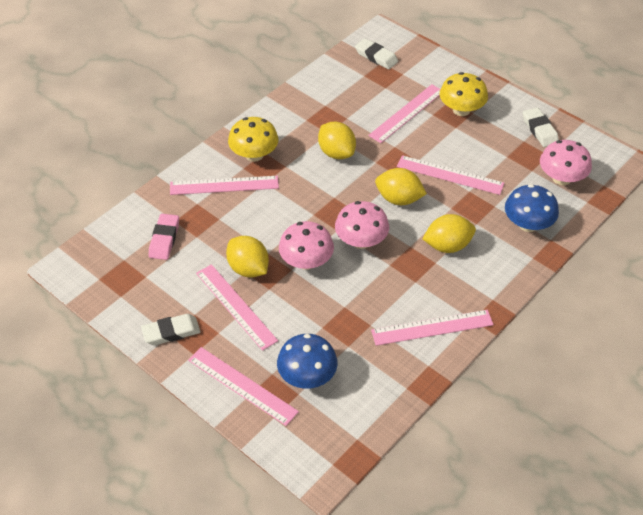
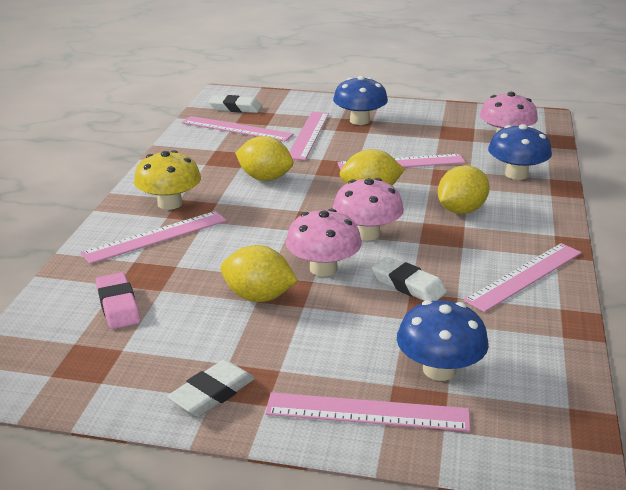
camera: 30 degrees left, 20 degrees down
(236, 306) = (277, 336): pink ruler -> pink ruler (236, 128)
(461, 110) = (359, 121): yellow mushroom -> blue mushroom
(539, 130) = (447, 116): white eraser -> white eraser (408, 285)

